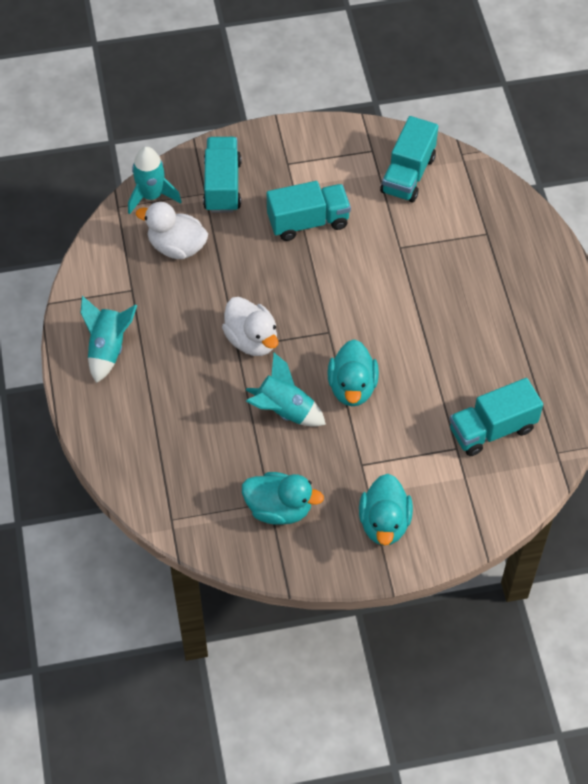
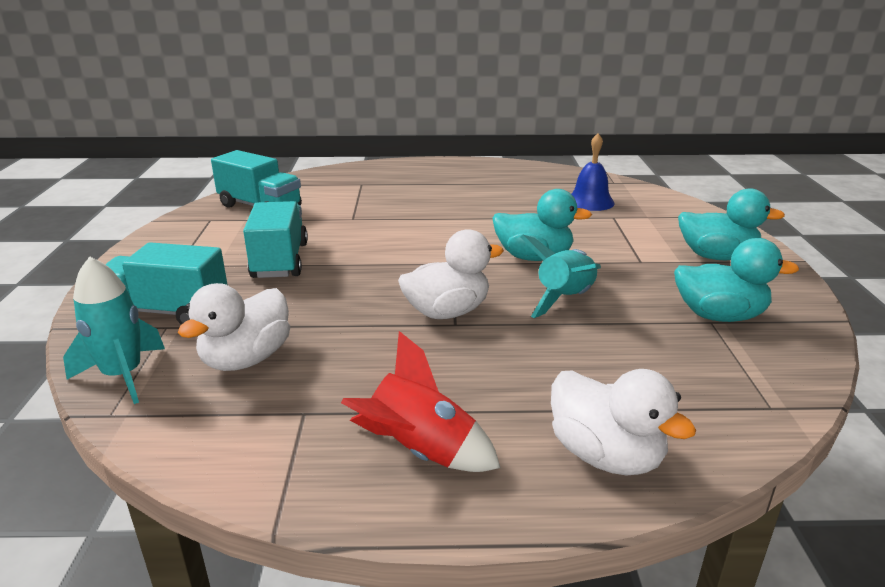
camera: 80 degrees left, 30 degrees down
(108, 348) = (420, 451): turquoise rocket -> red rocket
(116, 432) = (605, 455): none -> white duck
(279, 509) = (719, 316): turquoise duck -> turquoise duck turned 75 degrees clockwise
(492, 429) = (590, 201): turquoise truck -> blue bell

